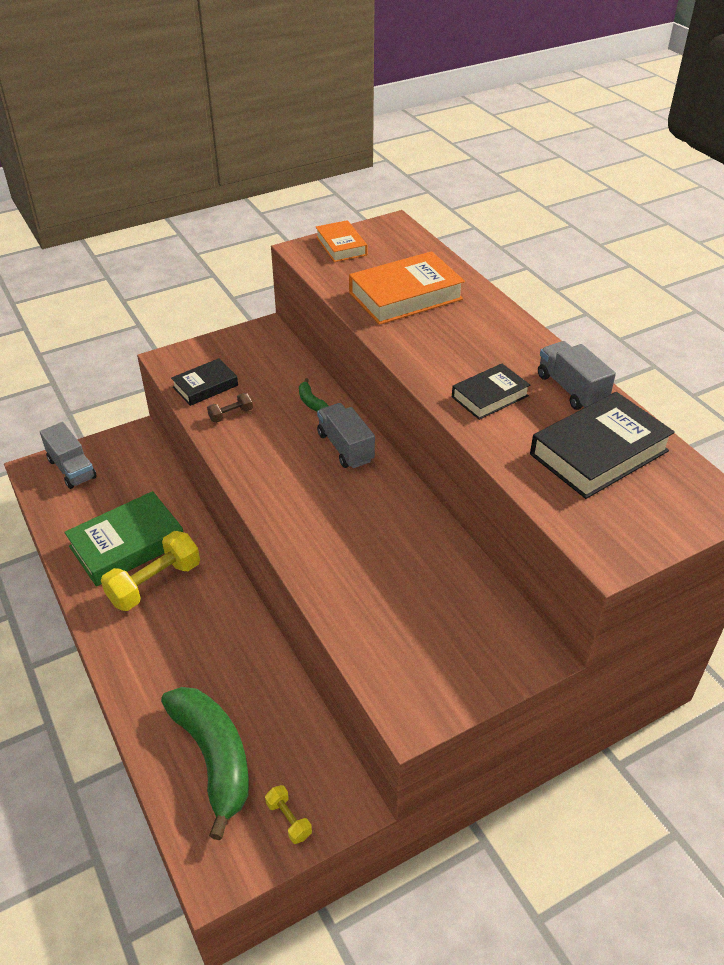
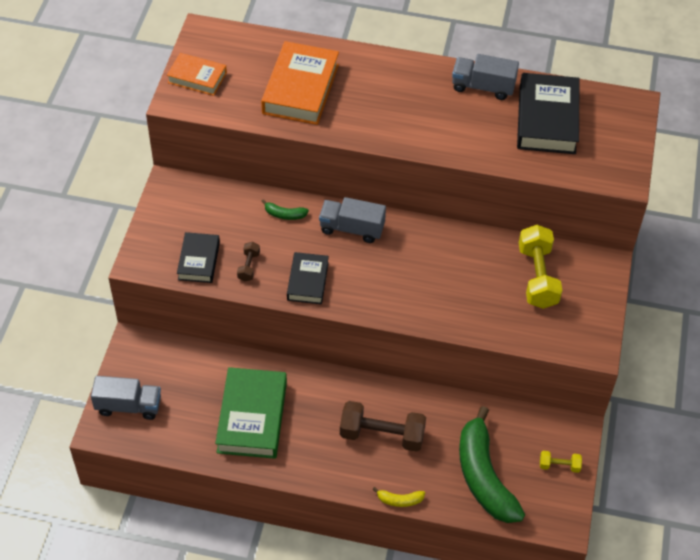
camera: 50 degrees left, 10 degrees up
(124, 706) = (399, 500): none -> yellow banana
(155, 583) = (307, 423): yellow dumbbell -> yellow dumbbell (537, 277)
(189, 643) = (382, 435): none -> brown dumbbell
(213, 758) = (484, 476): green banana -> green banana turned 120 degrees counterclockwise
(489, 396) = (449, 127): black book -> black book (308, 281)

